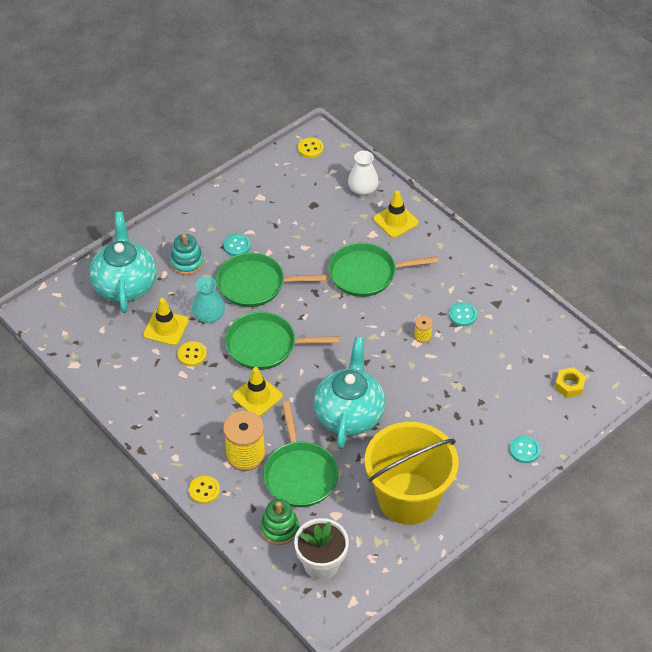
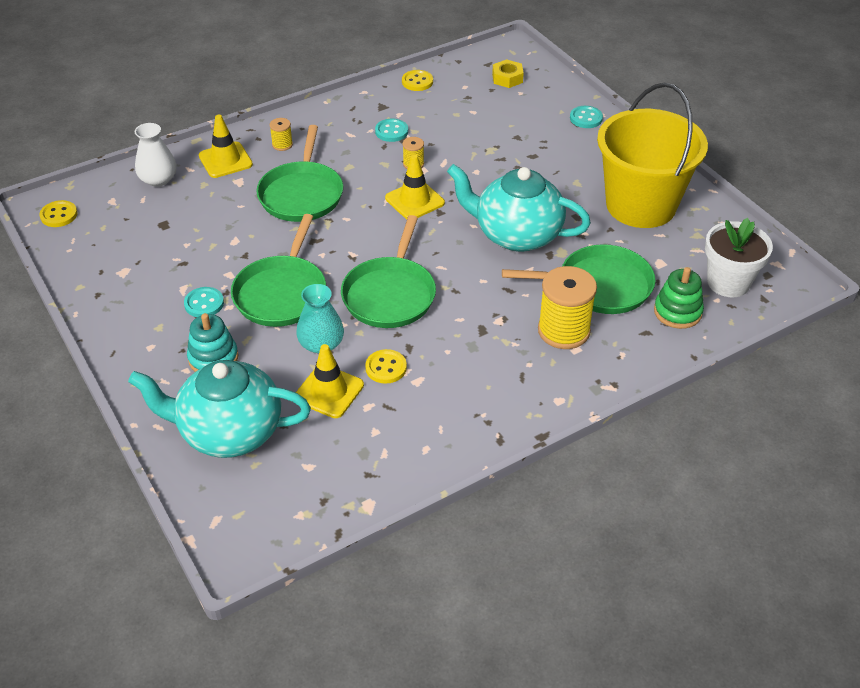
camera: 80 degrees left, 5 degrees down
(204, 490) = (616, 375): yellow button -> yellow button (417, 82)
(257, 396) = (472, 310): yellow traffic cone -> yellow traffic cone (414, 200)
(424, 250) = (282, 145): none -> yellow spool

